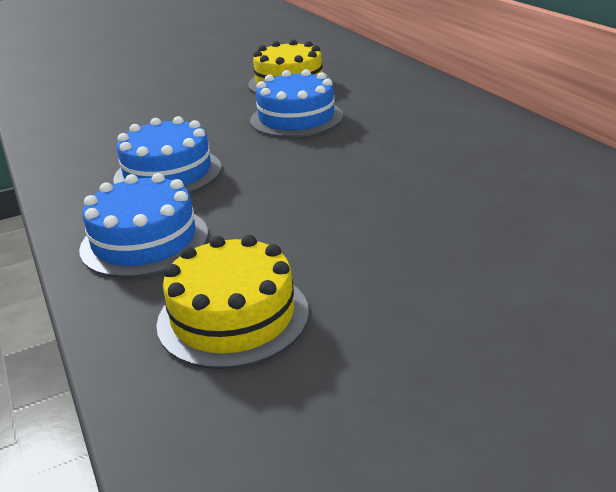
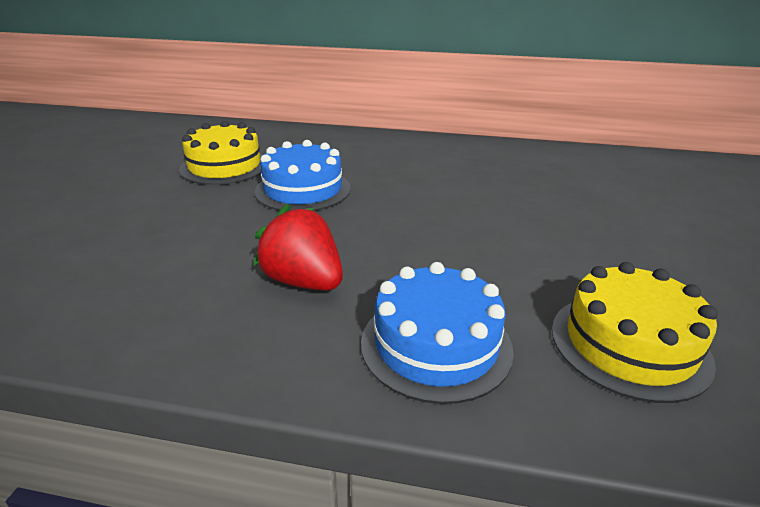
camera: 55 degrees left, 0 degrees up
(168, 173) = (303, 281): blue cake -> red strawberry

